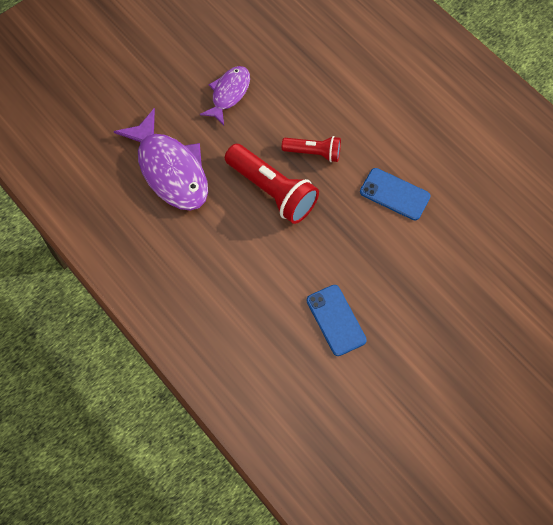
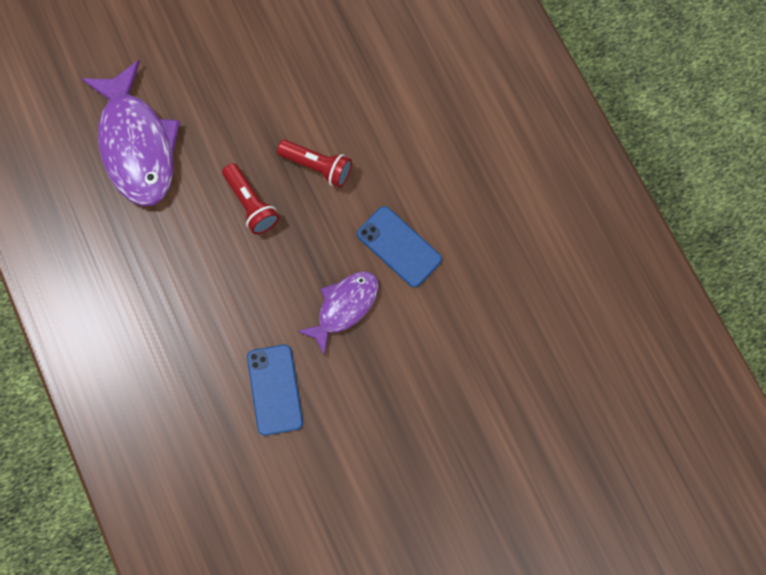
camera: 15 degrees right, 10 degrees up
(229, 93) = (238, 61): purple fish -> purple fish (344, 307)
(272, 191) = (251, 204): red flashlight -> red flashlight, size x0.59

